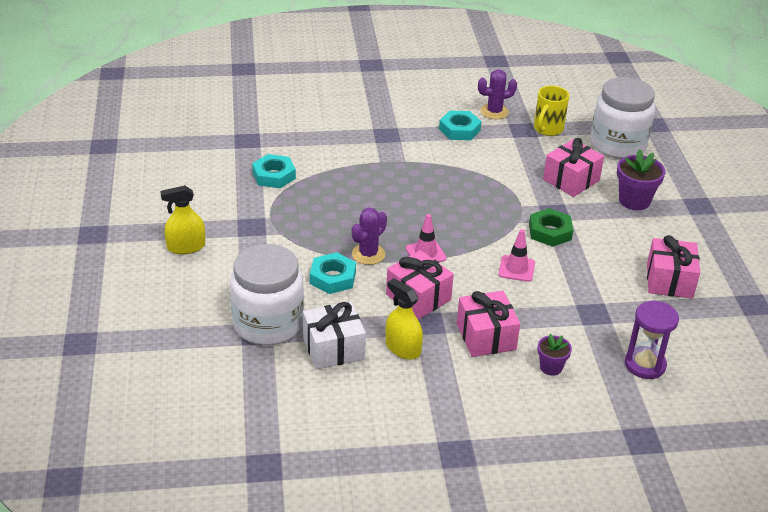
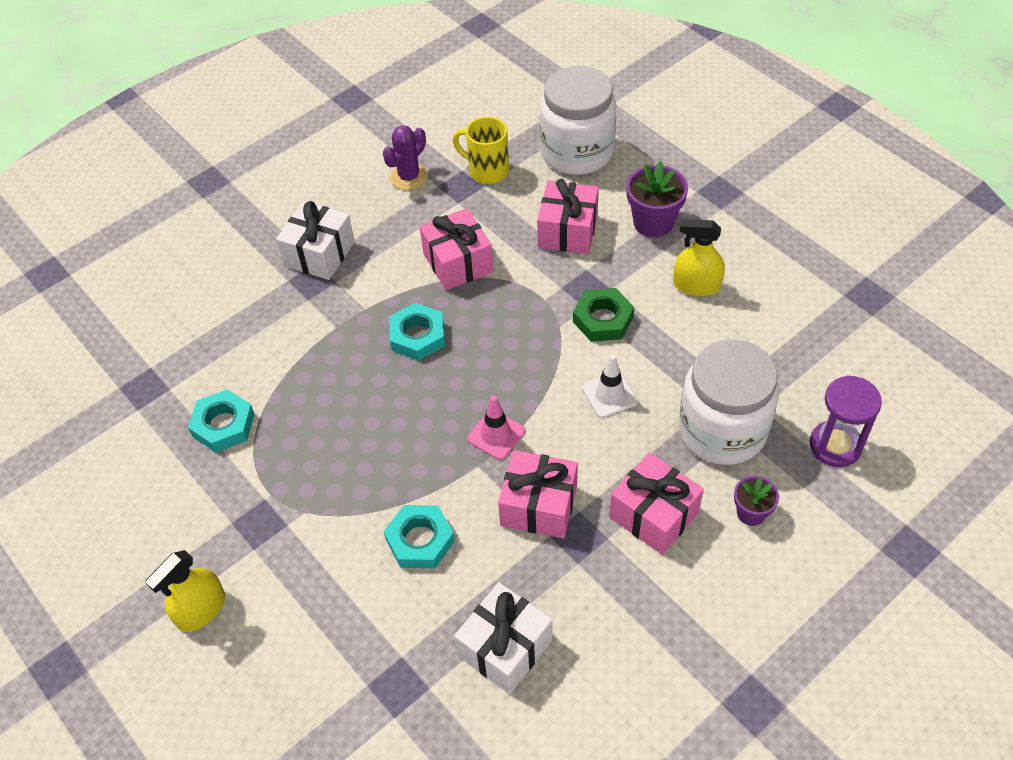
camera: 30 degrees left, 15 degrees up
(268, 324) = (400, 663): white jar -> white jar (722, 430)
(368, 254) = (433, 478): purple cactus -> none
(403, 124) = (319, 254): none -> white gift
(403, 348) = (580, 593): yellow spray bottle -> yellow spray bottle (696, 285)
(459, 129) = (390, 225): turquoise nut -> turquoise nut (417, 336)
(516, 269) = (609, 395): pink traffic cone -> white traffic cone
(547, 129) = (487, 170): yellow mug -> yellow mug turned 120 degrees clockwise
(669, 281) = (770, 314): pink gift -> pink gift (458, 262)

